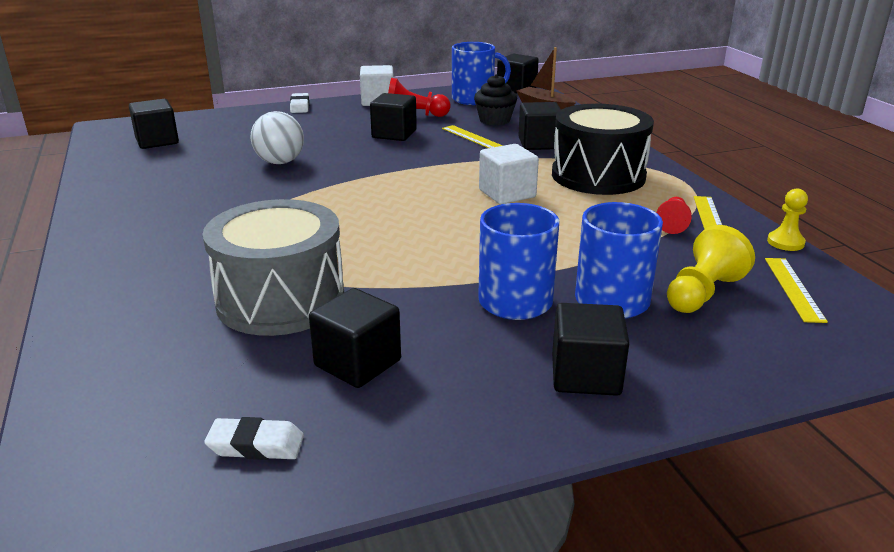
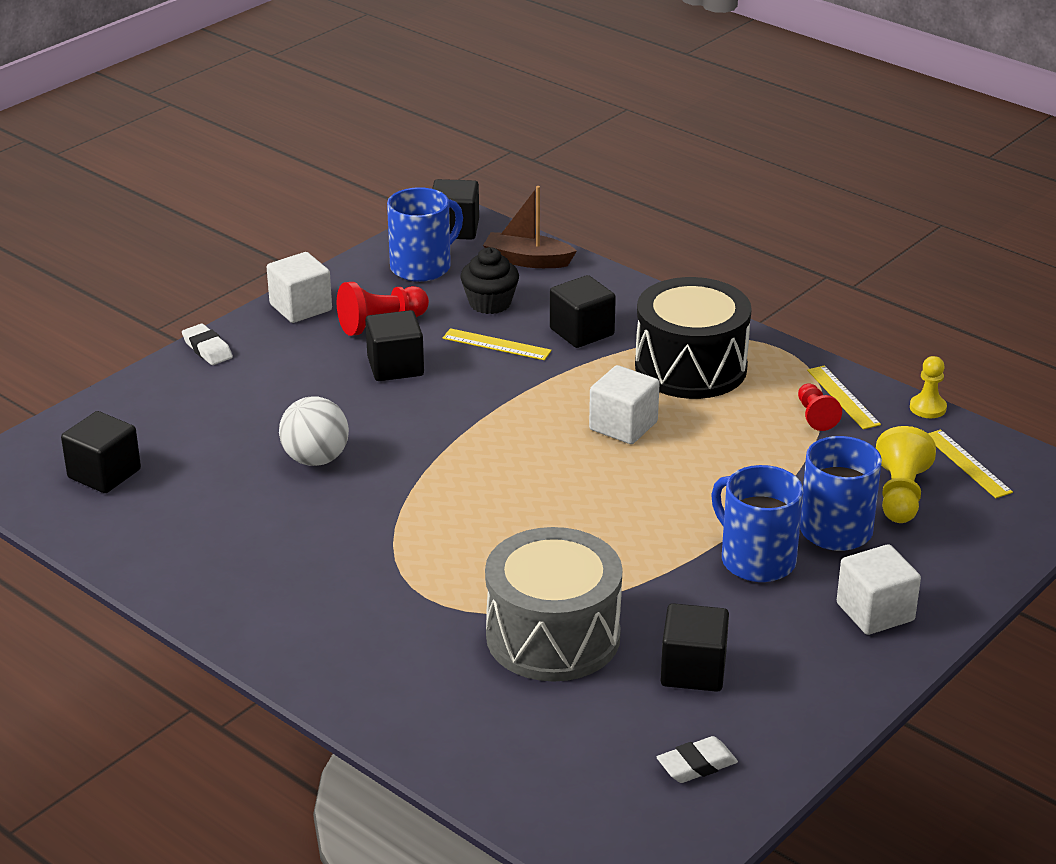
camera: 30 degrees left, 5 degrees up
(585, 375) = (875, 612): black cube -> white cube

